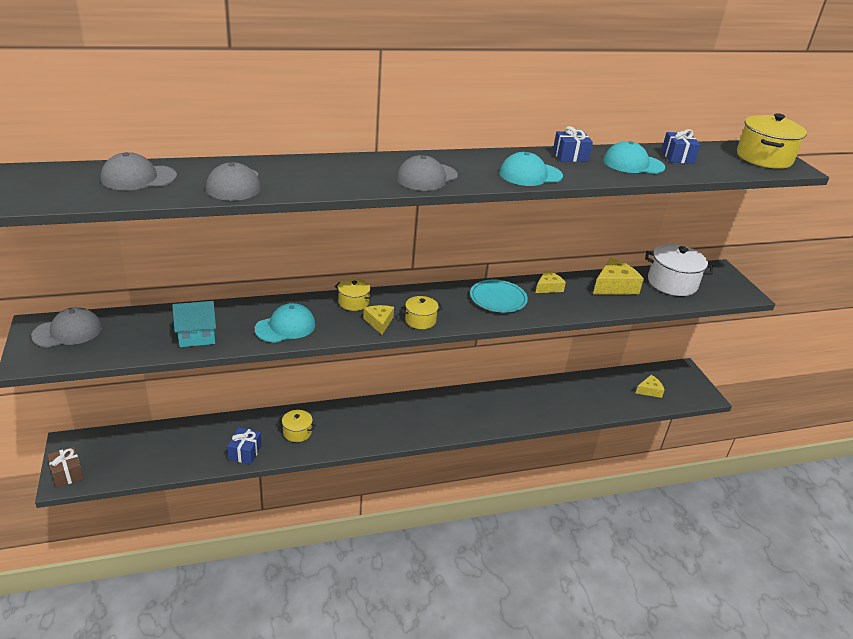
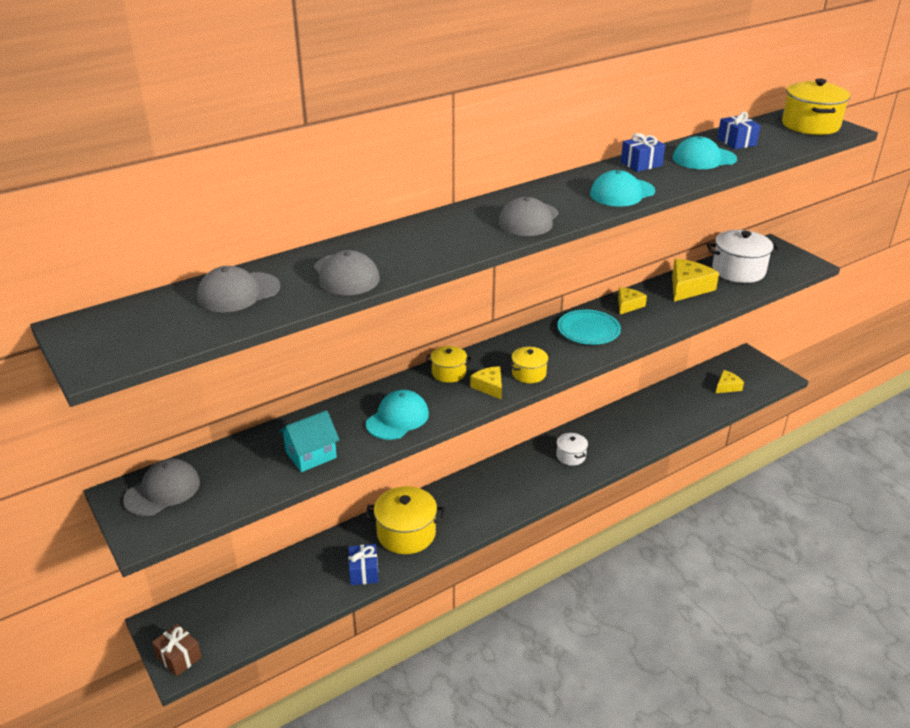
camera: 15 degrees left, 0 degrees up
(297, 432) = (406, 533): yellow pot -> yellow pot, size x1.81
(472, 410) = (571, 456): none -> white pot

